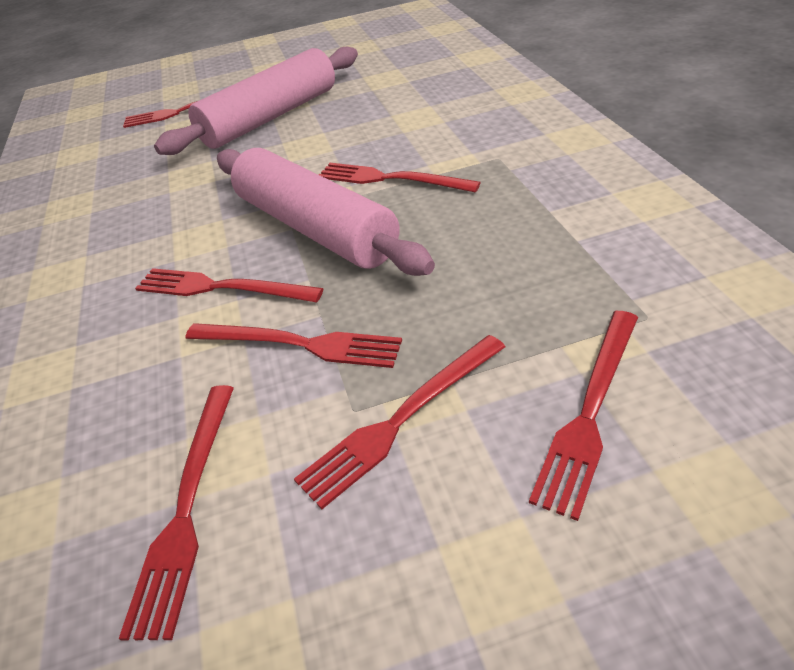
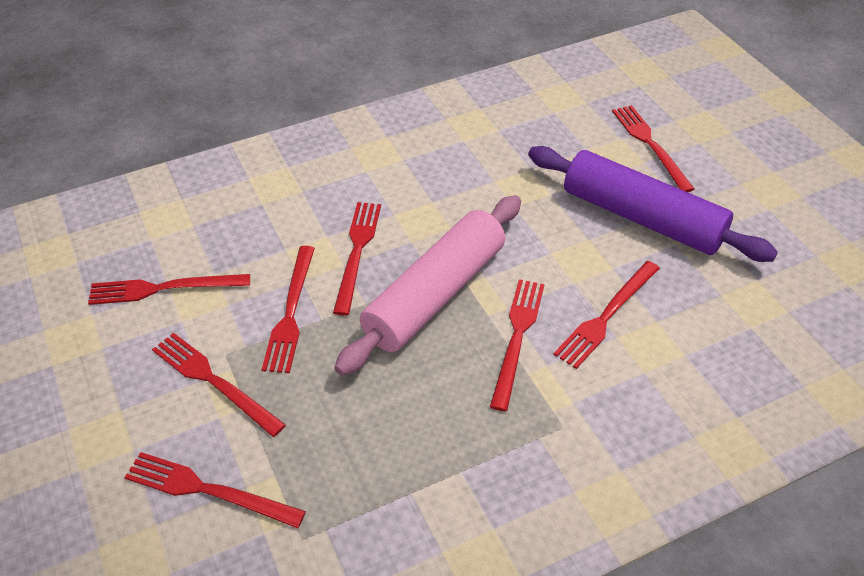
camera: 75 degrees right, 5 degrees up
(271, 117) = (642, 218): pink rolling pin -> purple rolling pin
(378, 135) = (606, 316): none -> red fork

